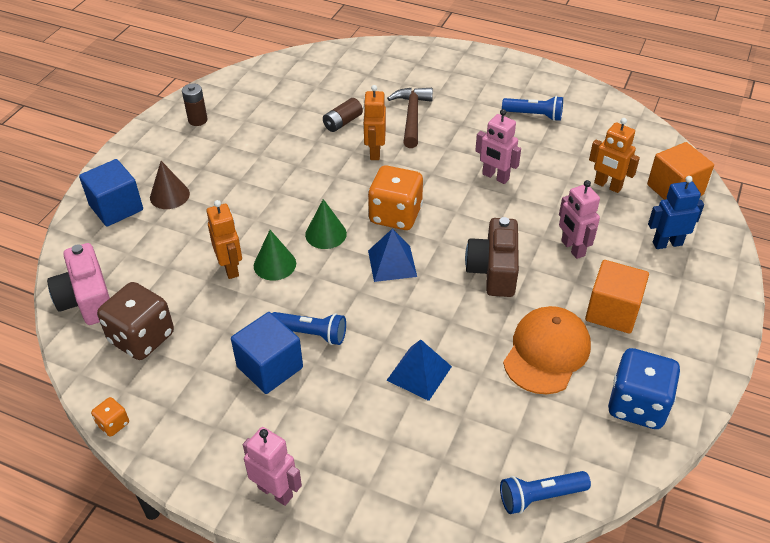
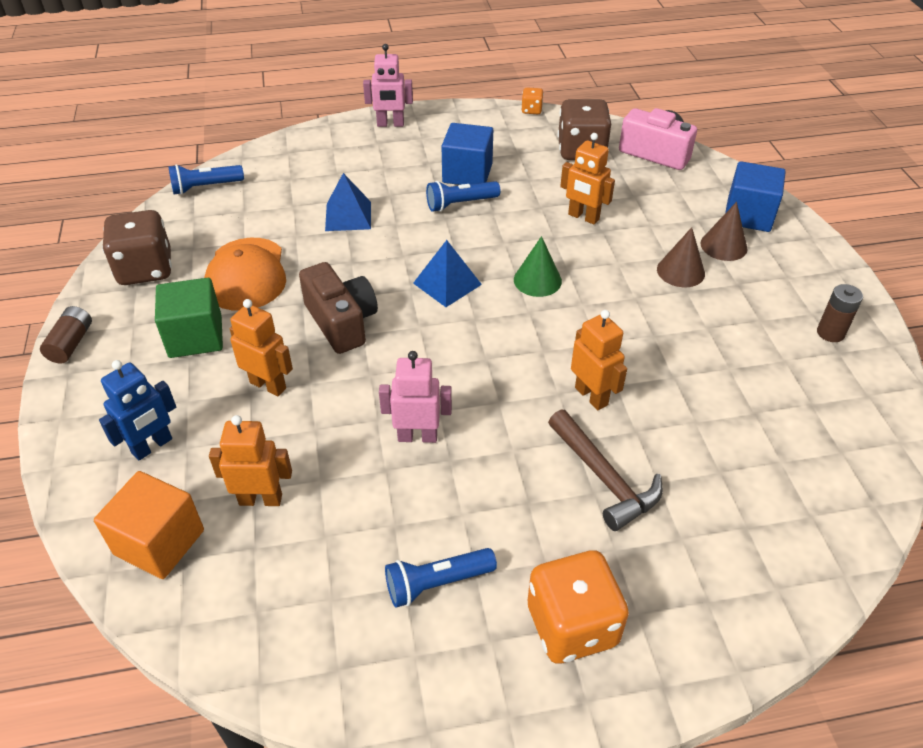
camera: 145 degrees right, 0 degrees up
(224, 193) = (680, 271): none -> brown cone
(274, 264) = (550, 236): green cone -> none
(342, 122) = (676, 419): brown battery -> brown battery (71, 343)
(395, 215) = (490, 331): orange dice -> orange dice (572, 625)
(540, 496) = (205, 187): blue flashlight -> blue flashlight turned 150 degrees counterclockwise
(572, 248) = (268, 385): pink robot -> orange robot
(612, 311) = (195, 336): orange cube -> green cube
(637, 405) = (145, 269): blue dice -> brown dice

